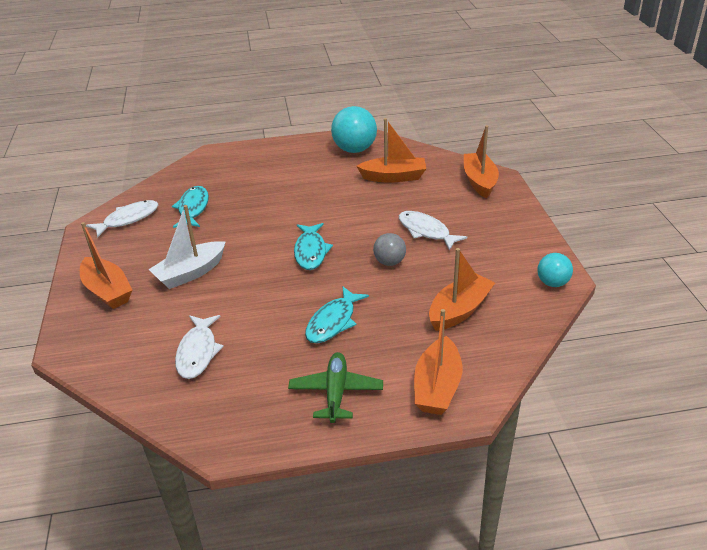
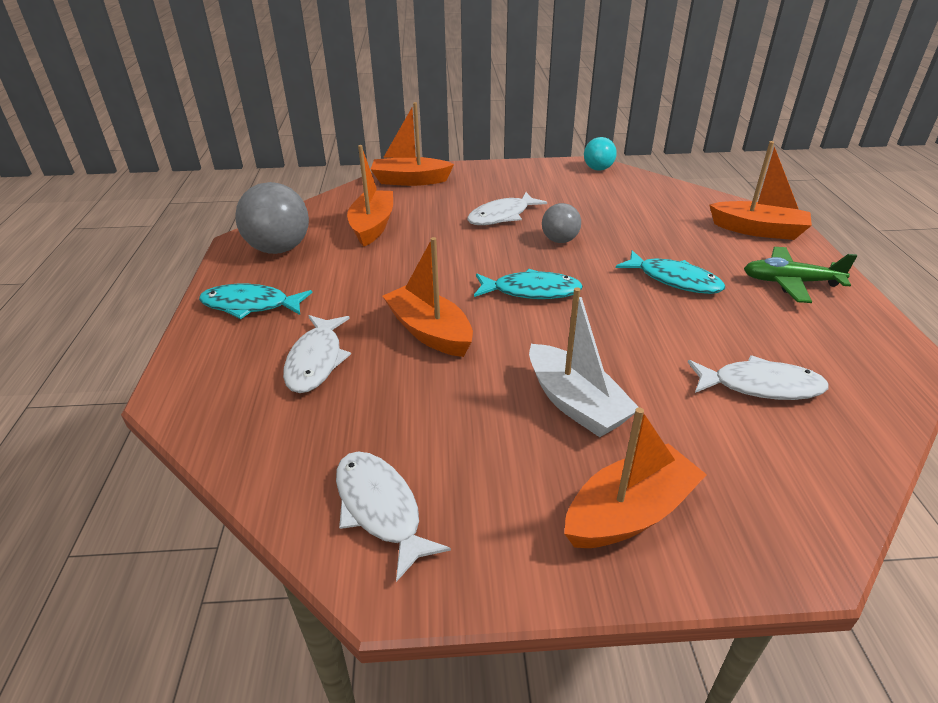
camera: 85 degrees left, 0 degrees up
(193, 208) = (376, 411): turquoise fish -> turquoise fish (250, 305)
(236, 184) = (316, 361): none -> white fish
(354, 149) = (279, 249): turquoise ball -> grey ball
(459, 310) = (643, 211): orange boat -> orange boat (430, 332)

